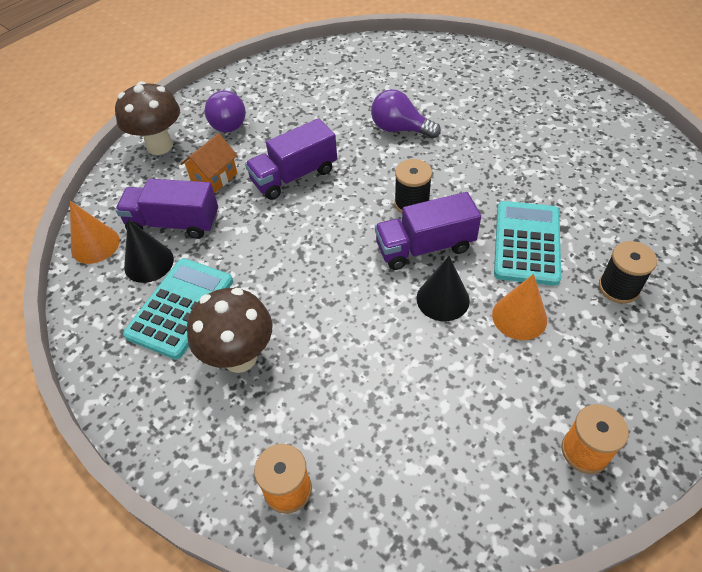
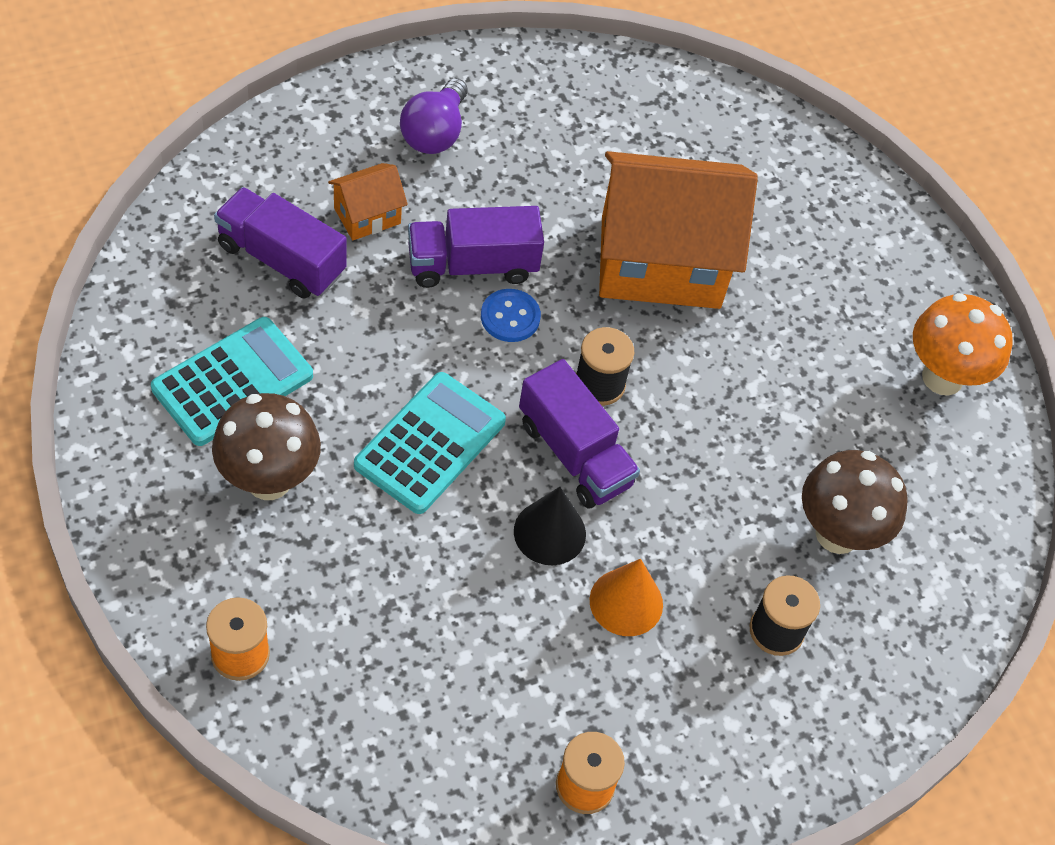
camera: 15 degrees right, 5 degrees up
(95, 245) = (171, 242): orange cone -> none
(149, 263) = (224, 301): black cone -> none
(160, 146) = (322, 127): brown mushroom -> brown mushroom (837, 534)
(334, 192) = (510, 317): none -> blue button
(400, 129) = (660, 262): purple light bulb -> orange house
(425, 247) = (574, 453): purple truck -> purple truck turned 135 degrees counterclockwise
(527, 243) = (707, 515): turquoise calculator -> turquoise calculator (430, 443)
(590, 117) = (942, 377): none -> orange mushroom

